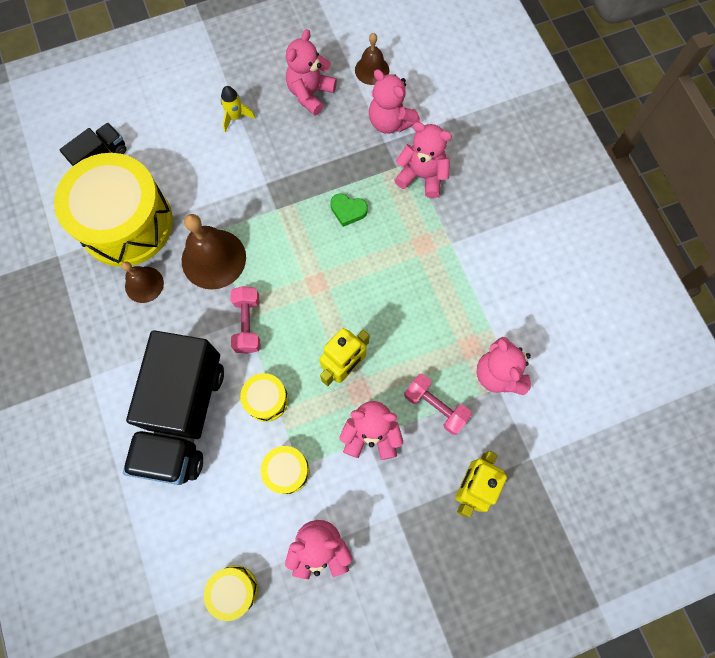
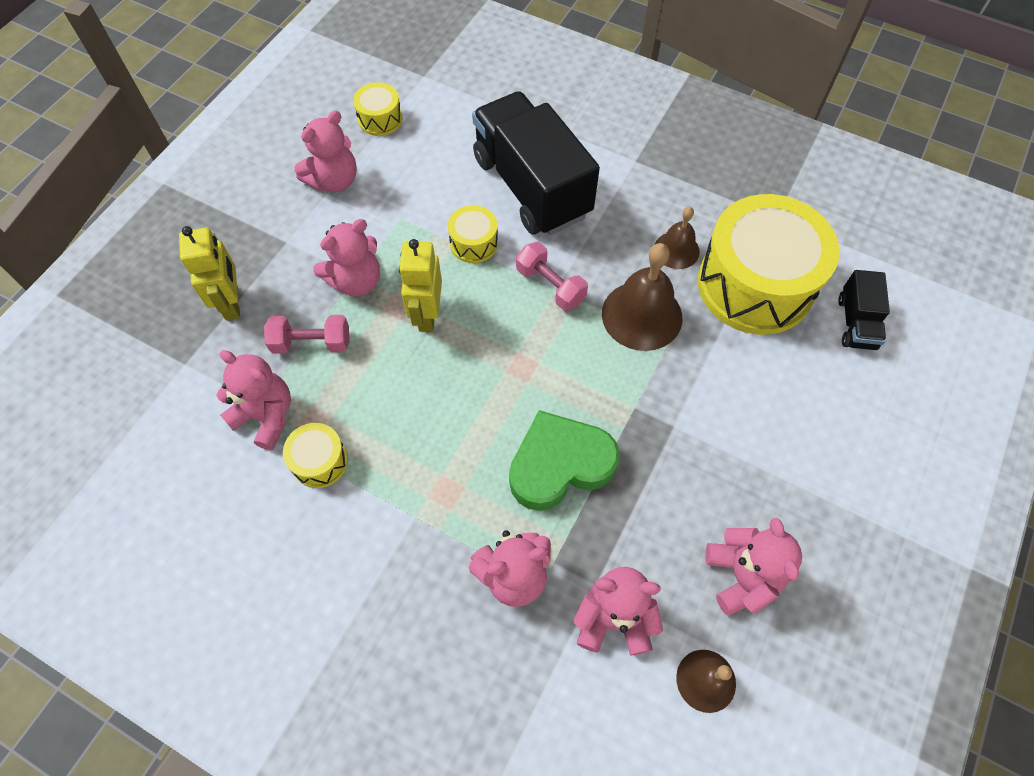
camera: 140 degrees right, 10 degrees down
(236, 117) = (786, 474): yellow rocket -> none
(287, 471) = (407, 209): yellow drum -> yellow drum (320, 461)
(348, 211) = (559, 464): green heart -> green heart, size x2.10

